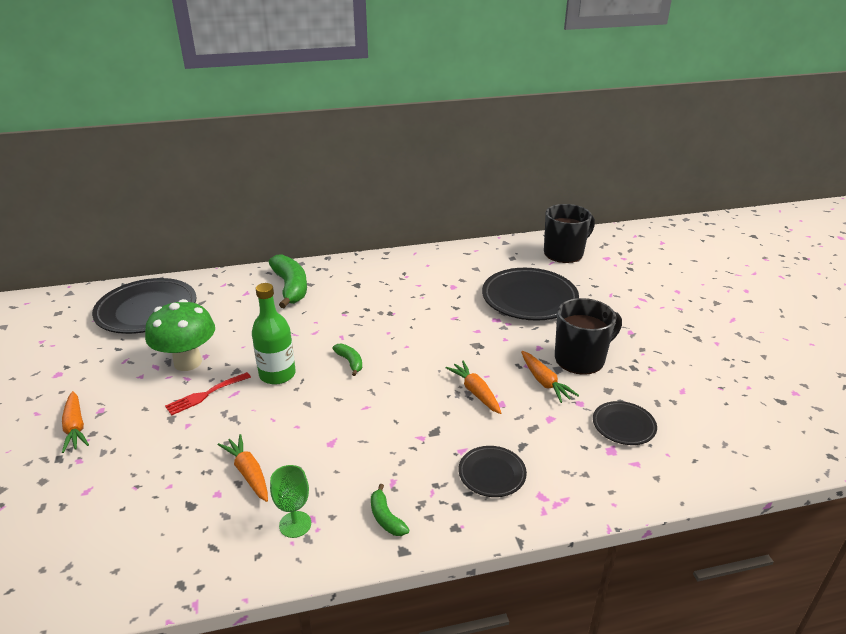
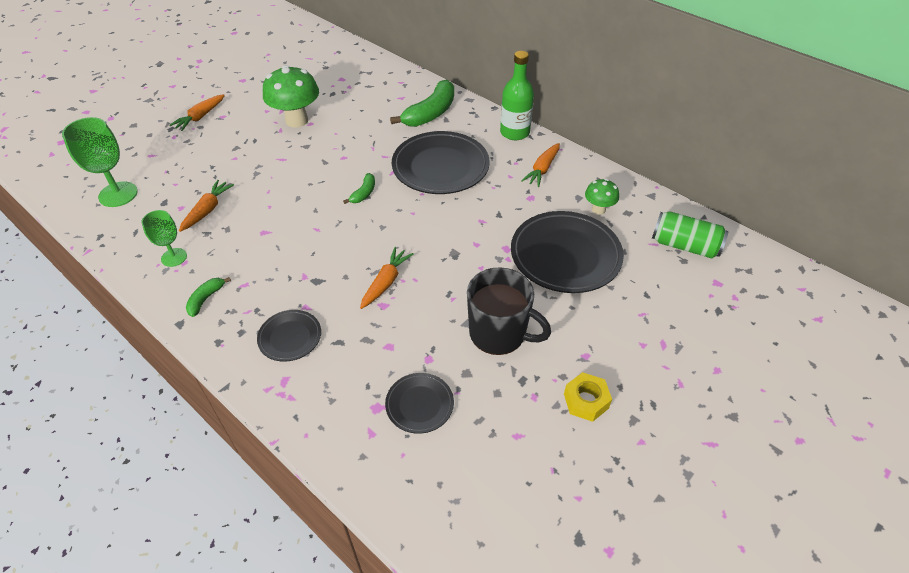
camera: 55 degrees right, 15 degrees up
(122, 544) = (118, 194): none -> green goblet
(147, 311) = (336, 71): black plate -> black plate (440, 167)
(205, 395) = (269, 147): red fork -> none
(277, 374) = (318, 166): green bottle -> green bottle (514, 132)
(497, 266) = (598, 209): none -> green mushroom
(544, 382) = (439, 321): orange carrot -> orange carrot (542, 169)
(564, 253) = (684, 246): black mug -> green can
(670, 349) = (586, 401): none -> yellow nut

